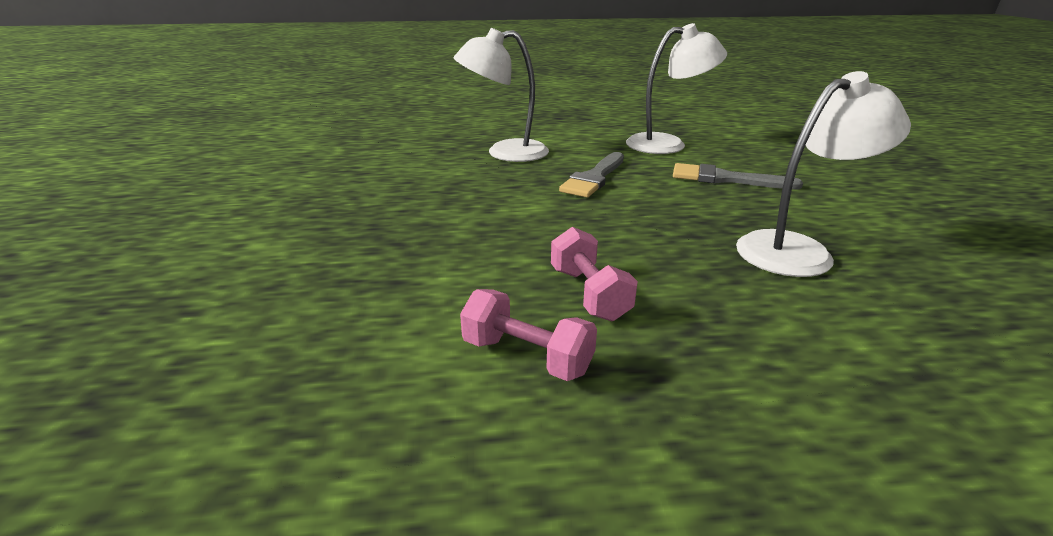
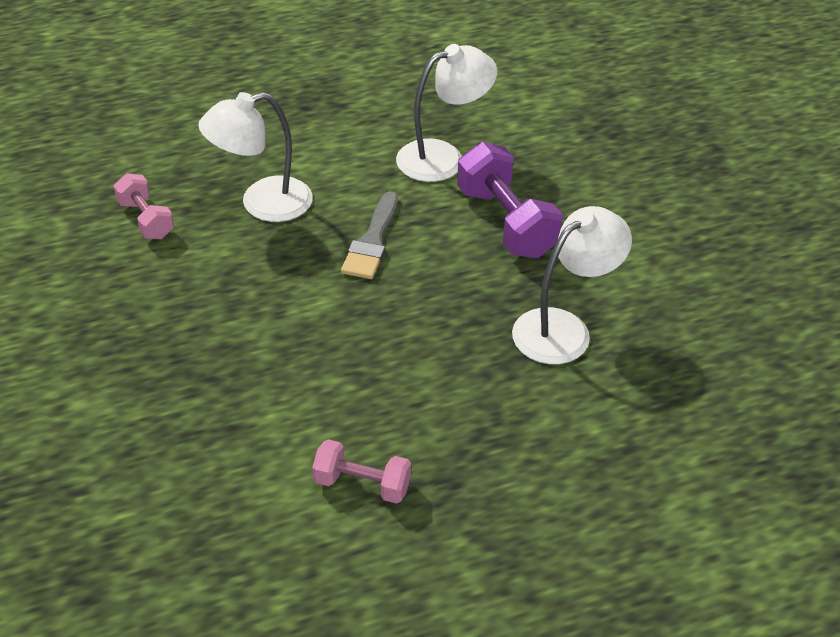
camera: 15 degrees left, 15 degrees up
(589, 293) = (395, 413): pink dumbbell -> pink dumbbell (146, 220)
(725, 179) = (505, 223): grey brush -> purple dumbbell

